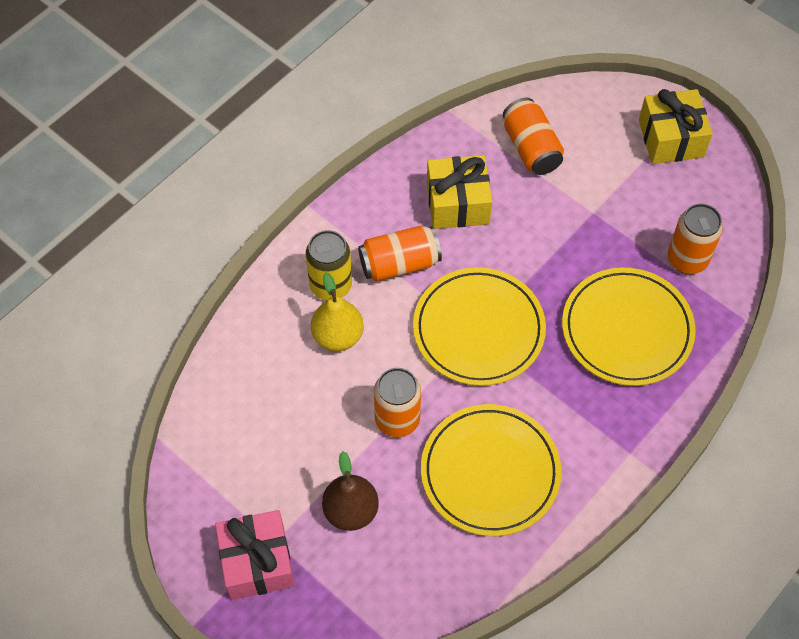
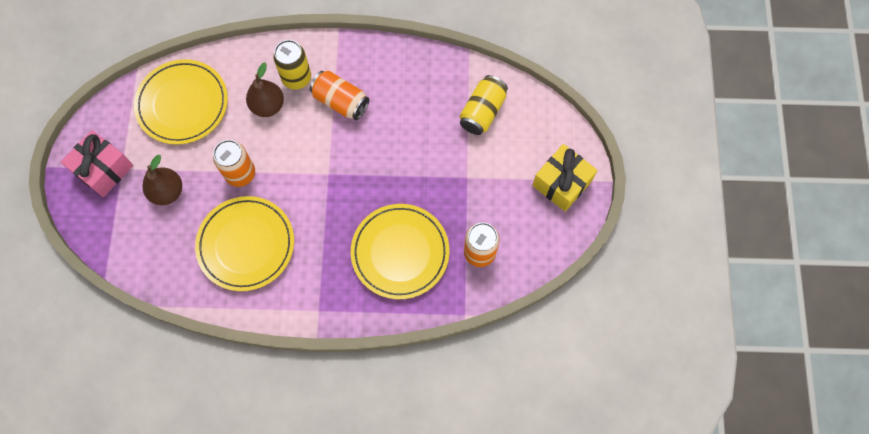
camera: 50 degrees right, 10 degrees up
(338, 336) = (268, 106): yellow pear -> brown pear
(457, 203) = (408, 101): yellow gift -> none
(478, 329) = (332, 173): yellow plate -> yellow plate (183, 104)
(531, 148) = (482, 112): orange can -> yellow can

